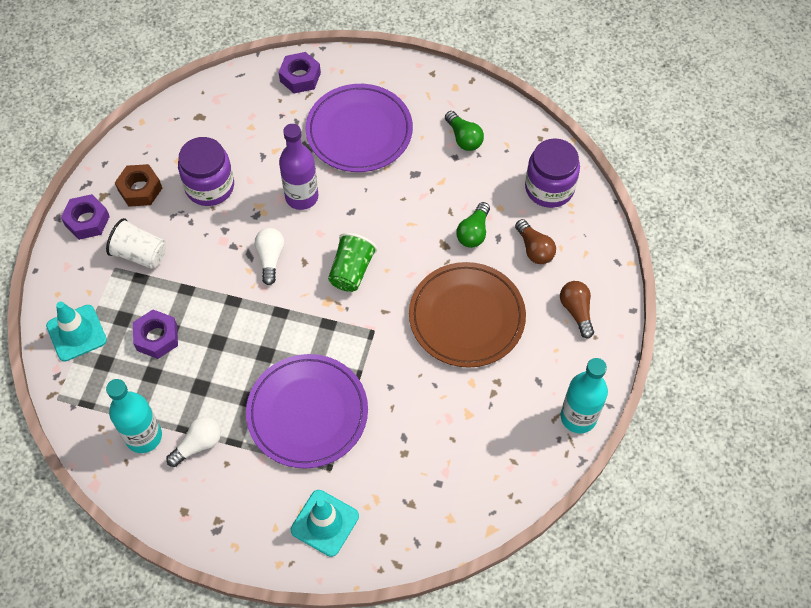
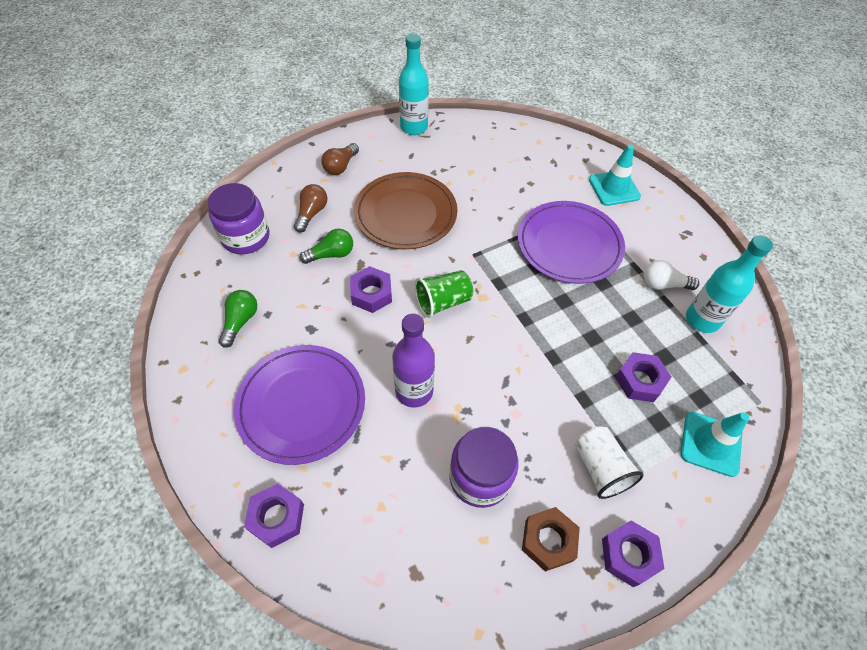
camera: 135 degrees left, 5 degrees down
(270, 258) = (492, 363): white light bulb -> none
(407, 231) = (371, 294): none -> purple nut

